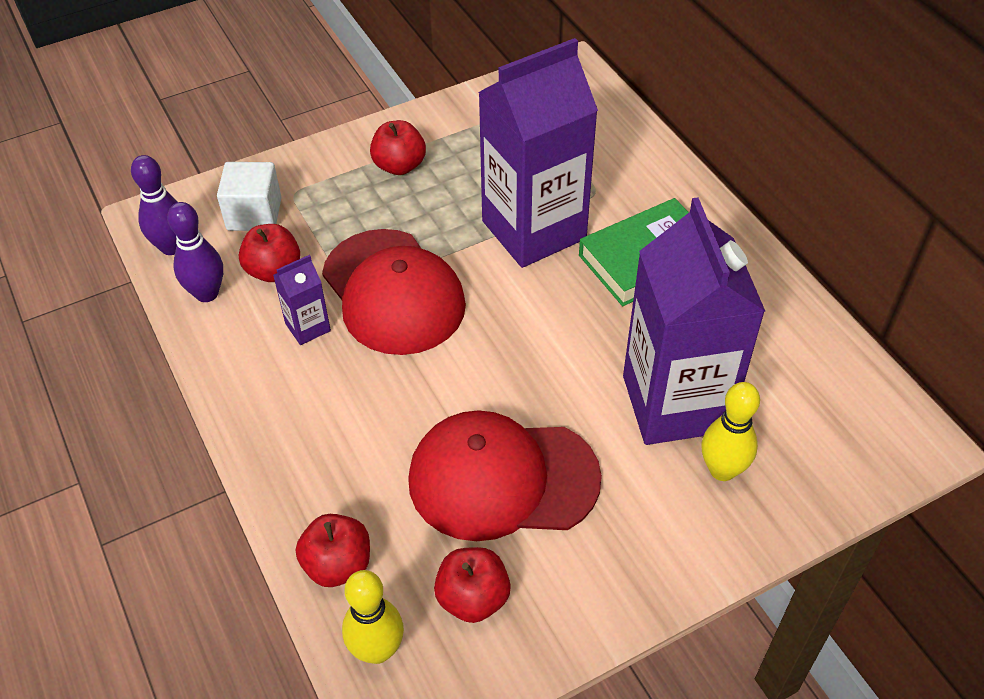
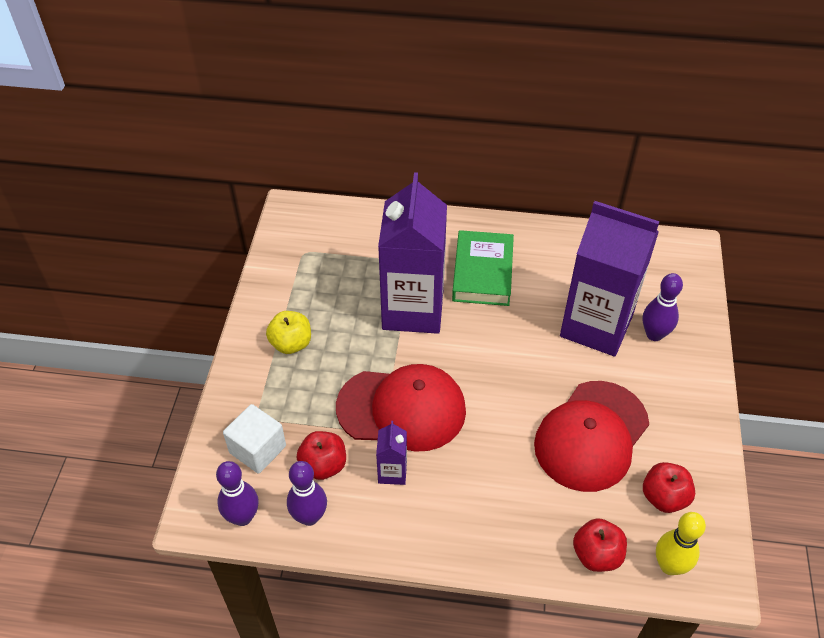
camera: 55 degrees left, 0 degrees up
(399, 166) = (291, 344): red apple -> yellow apple
(722, 470) = (654, 334): yellow bowling pin -> purple bowling pin

